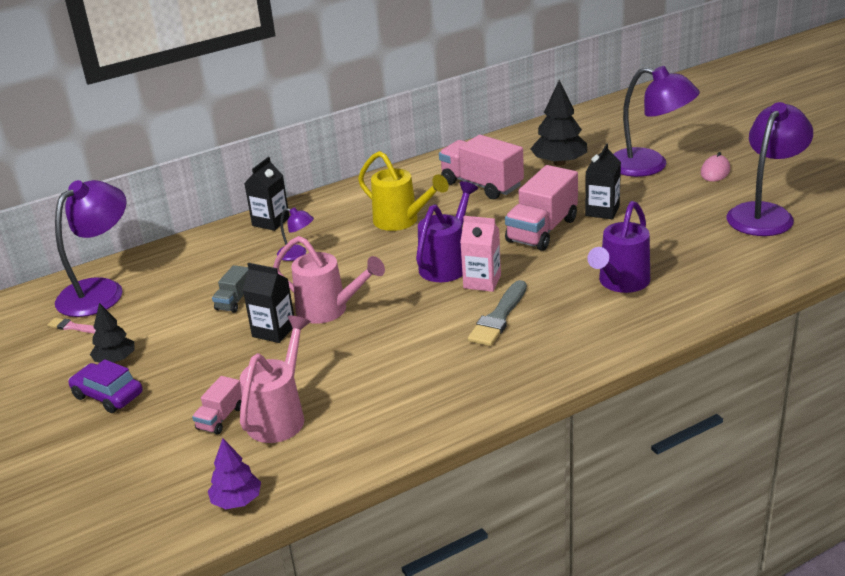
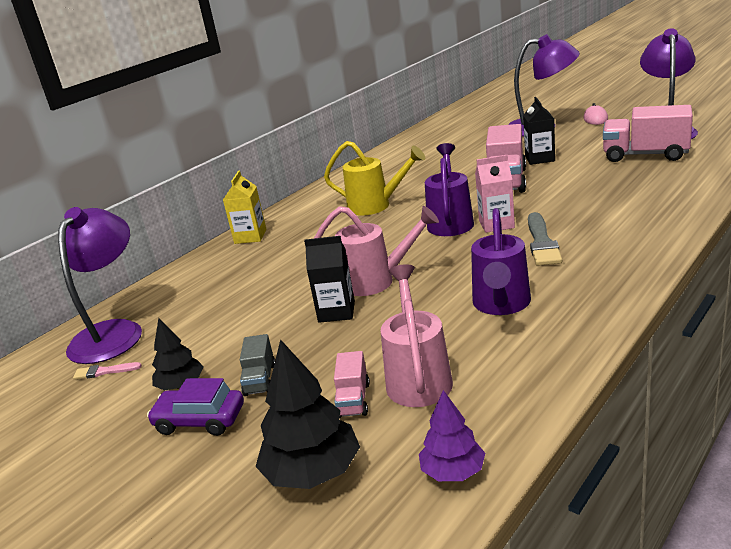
camera: 20 degrees left, 5 degrees down
(234, 301) = (271, 300): grey truck -> grey truck (260, 379)
(271, 222) = (250, 236): black carton -> yellow carton
(297, 254) = (301, 251): purple lamp -> none
(481, 185) = (419, 168): pink truck -> pink truck (645, 155)
(559, 163) = (468, 142): black tree -> black tree (313, 472)
(621, 283) = (615, 194): purple watering can -> purple watering can (501, 305)

